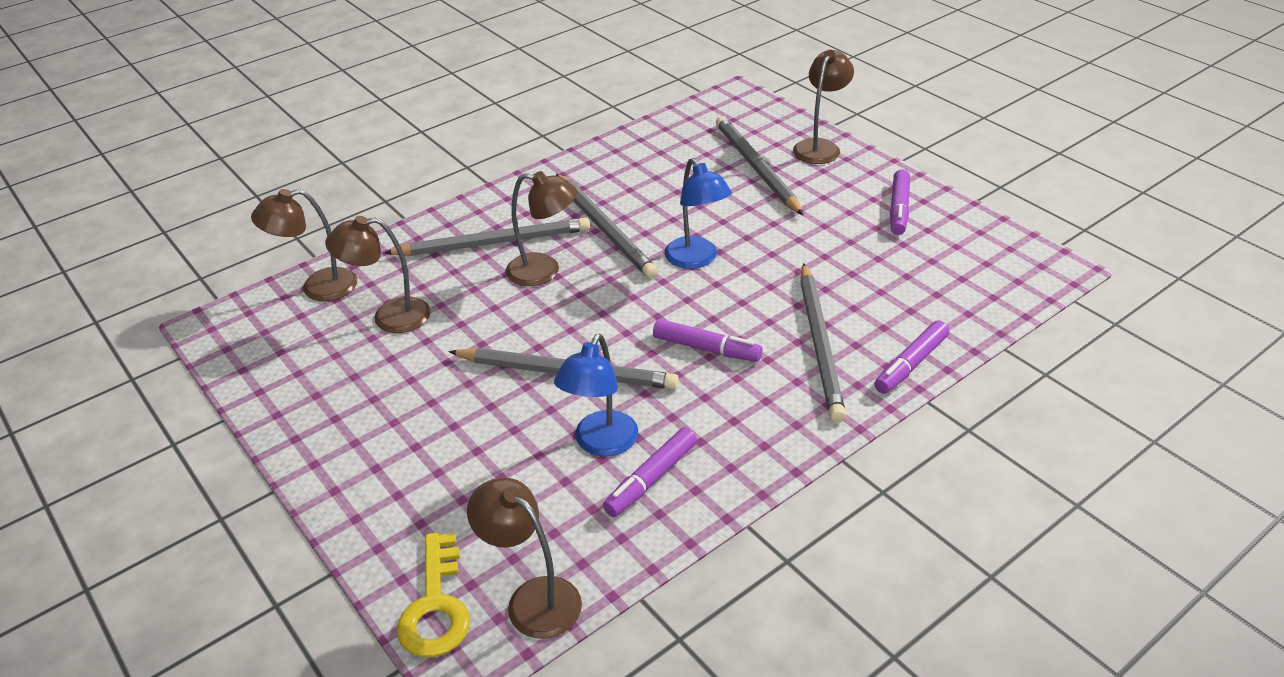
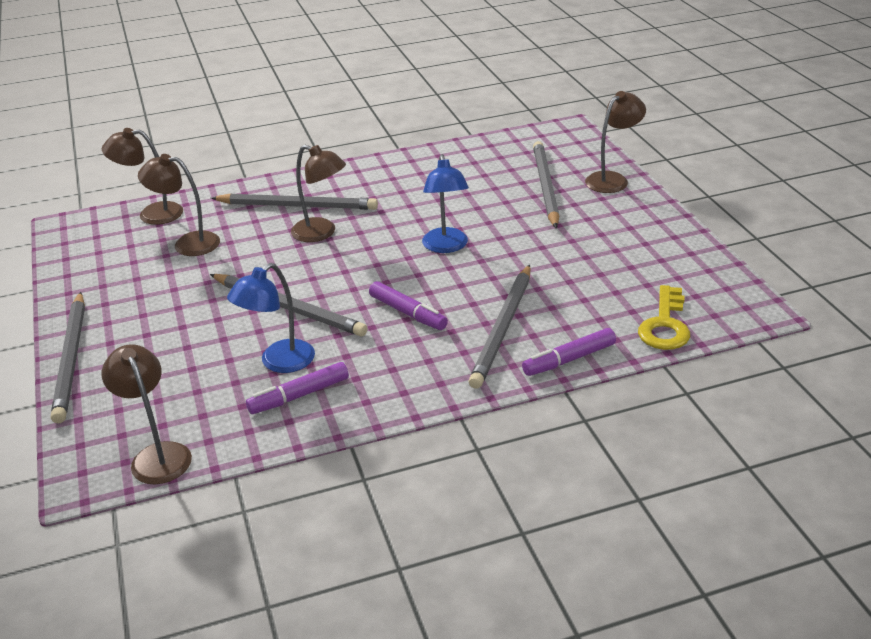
camera: 20 degrees right, 5 degrees down
(436, 606) = (88, 443): yellow key -> yellow key (665, 325)
(604, 228) = (389, 210): grey pencil -> grey pencil (72, 358)
(899, 209) = (647, 239): purple marker -> none

